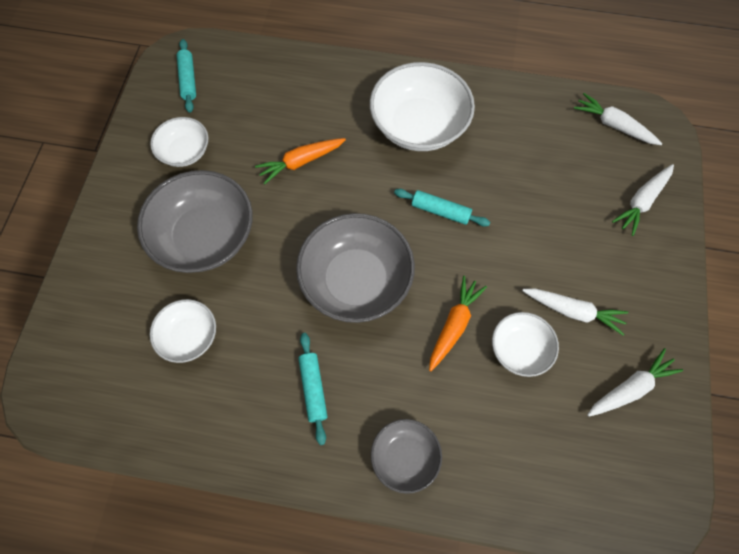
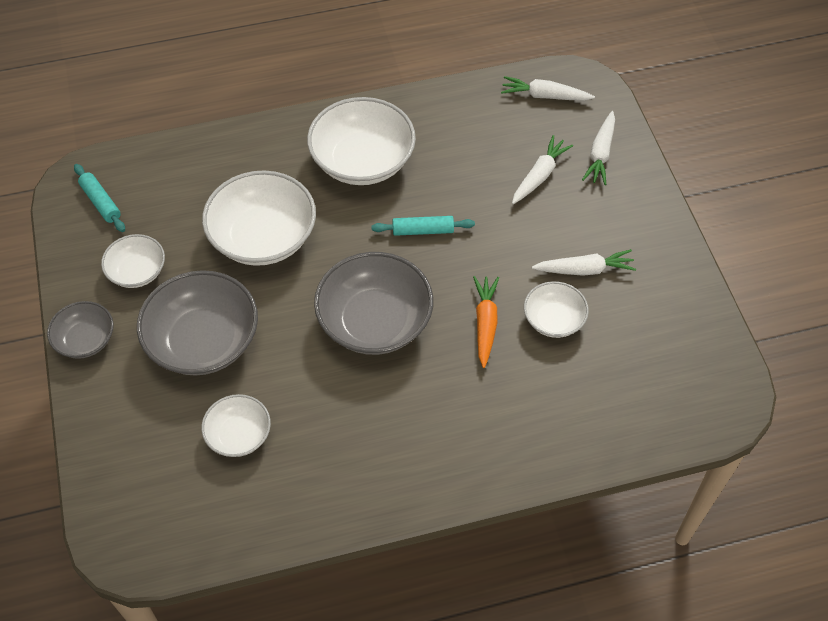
camera: 25 degrees left, 10 degrees down
(301, 162) = (263, 237): orange carrot -> white bowl
(313, 389) = (384, 429): turquoise rolling pin -> none
(405, 457) = (497, 449): grey bowl -> grey bowl (85, 340)
(630, 388) = (662, 312): white carrot -> white carrot (539, 175)

